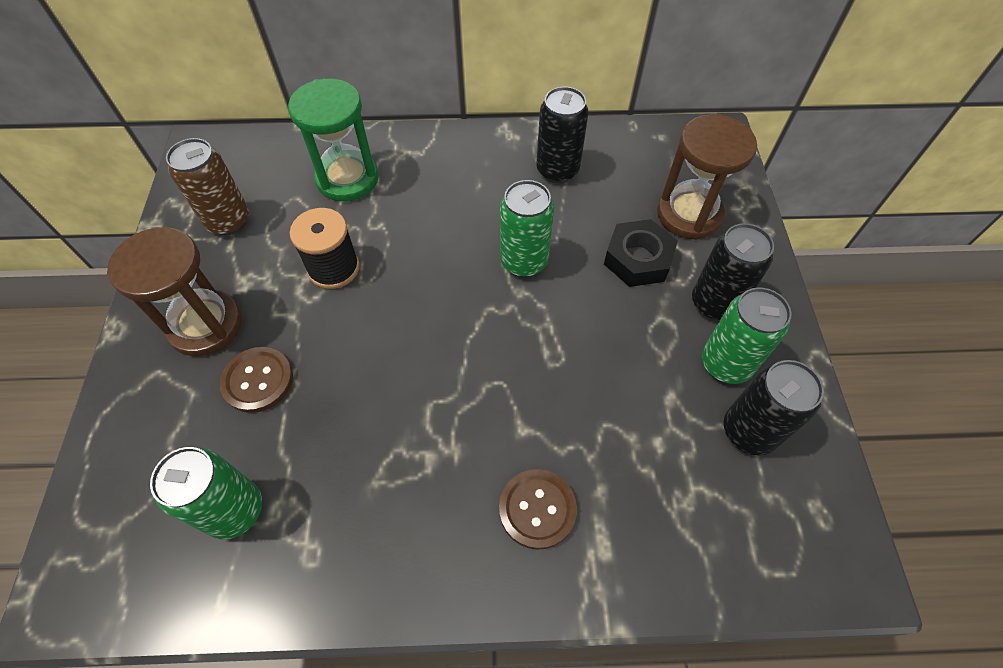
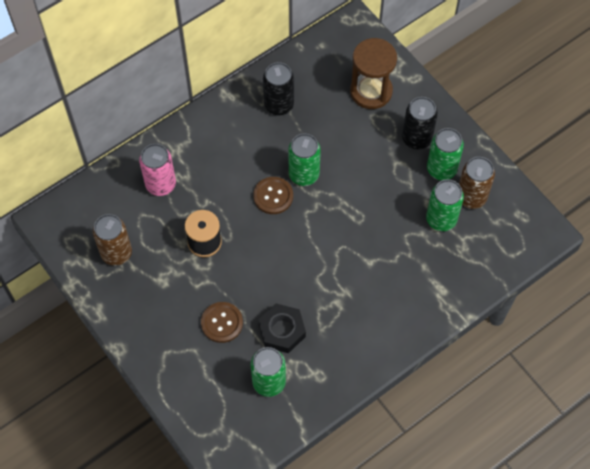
camera: 35 degrees left, 5 degrees up
(205, 325) = (166, 315): brown hourglass -> none
(347, 179) = (160, 184): green hourglass -> pink can
(537, 509) = (402, 292): brown button -> brown button (273, 196)
(638, 259) = (362, 136): black nut -> black nut (282, 330)
(677, 435) = (441, 219): none -> green can
(748, 431) = (471, 197): black can -> brown can

